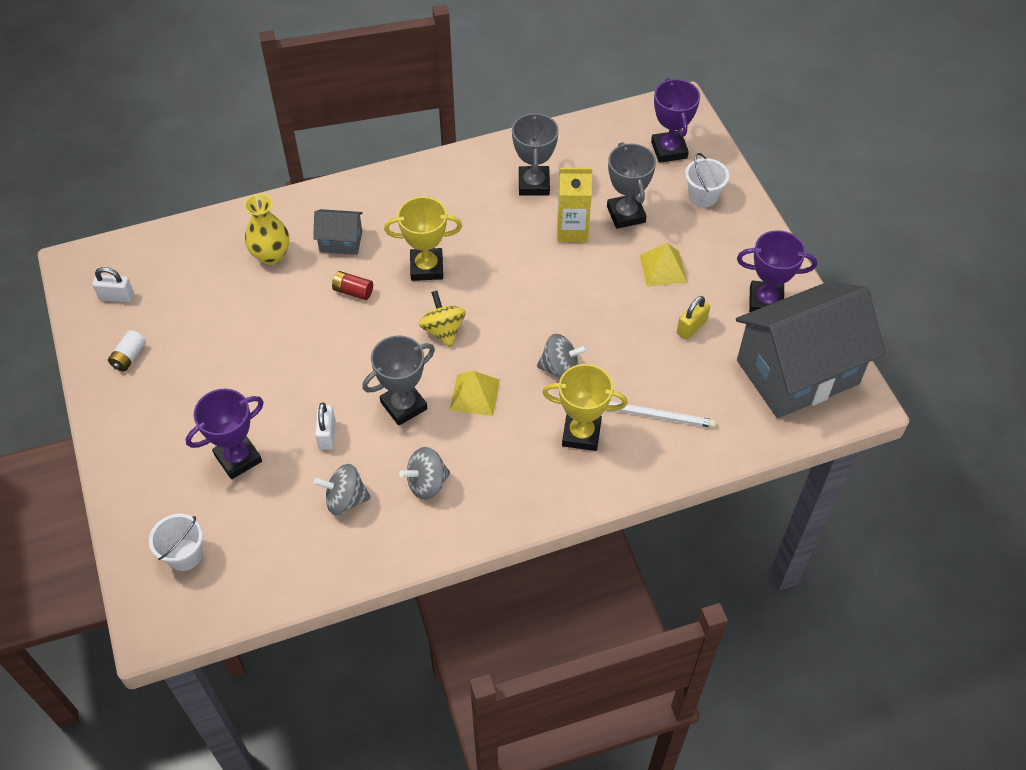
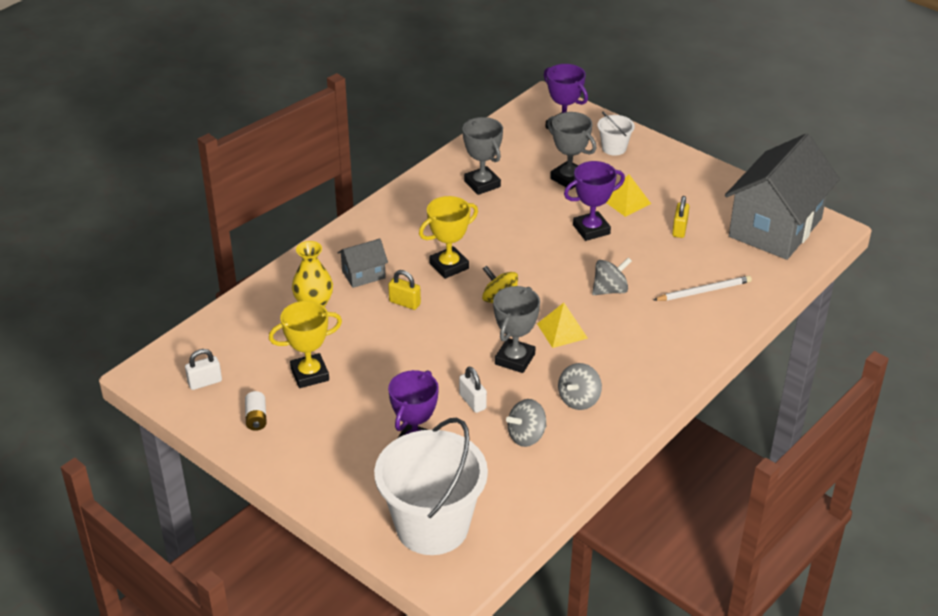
camera: 30 degrees left, 15 degrees down
(184, 555) = (432, 526): white bucket -> white bucket, size x2.23
(353, 291) = (404, 303): red battery -> yellow padlock
(572, 230) = (538, 202): yellow carton -> none
(581, 434) = (662, 323): yellow trophy -> yellow trophy (310, 374)
(765, 301) = (715, 194): purple trophy -> purple trophy (591, 229)

